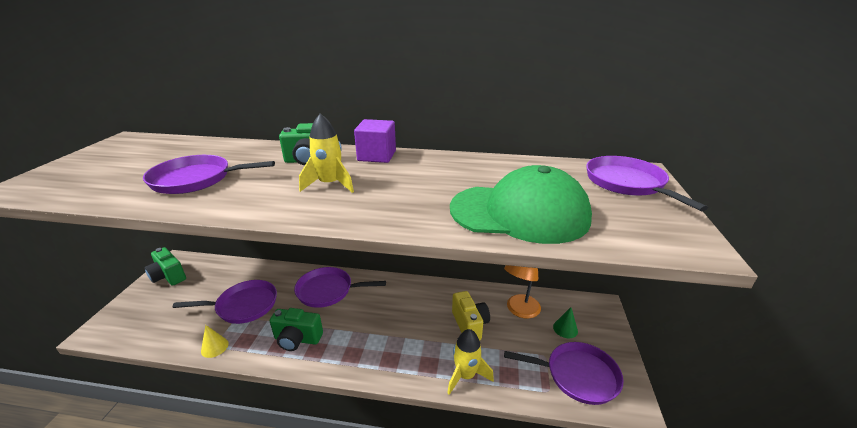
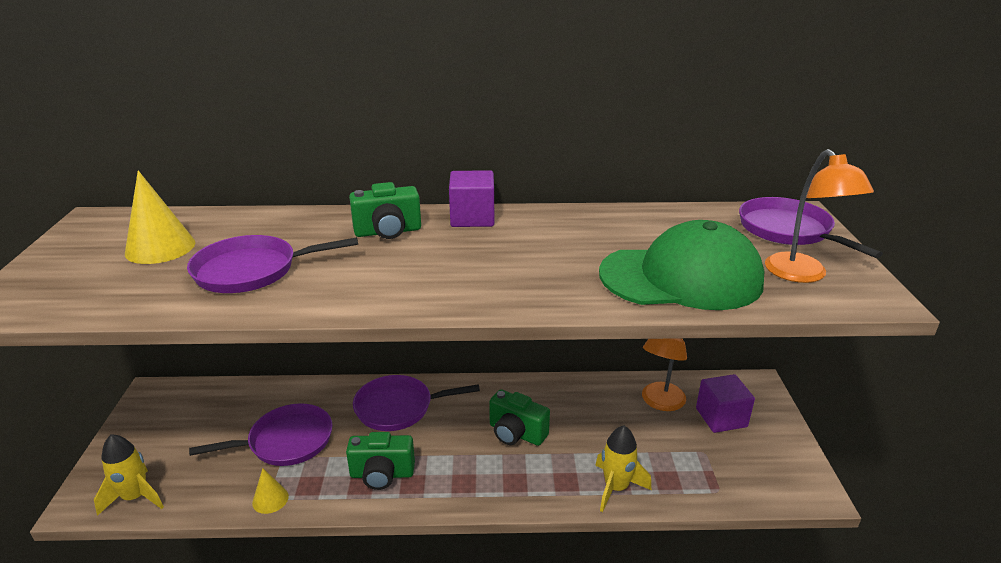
camera: 10 degrees left, 0 degrees up
(150, 159) = (160, 247): none -> yellow cone
(168, 276) = (151, 415): green camera -> green camera (516, 433)
(330, 184) = (436, 262): yellow rocket -> yellow rocket (135, 497)
(469, 325) = (602, 428): yellow camera -> none
(565, 329) = (721, 417): green cone -> purple cube
(578, 375) = (748, 469): purple pan -> none
(629, 220) = (802, 275): none -> orange lamp

